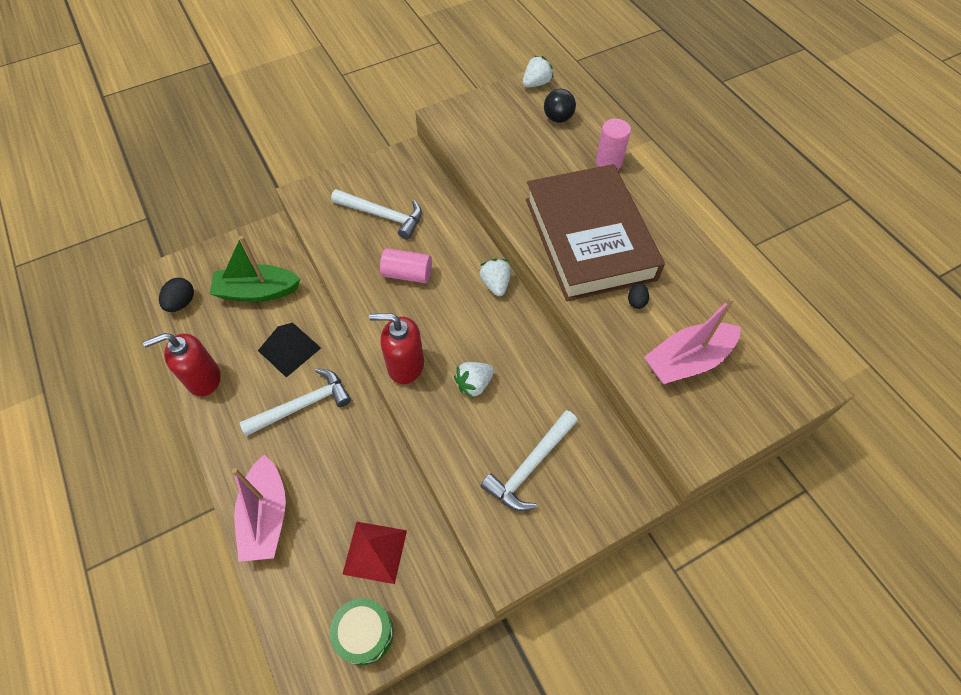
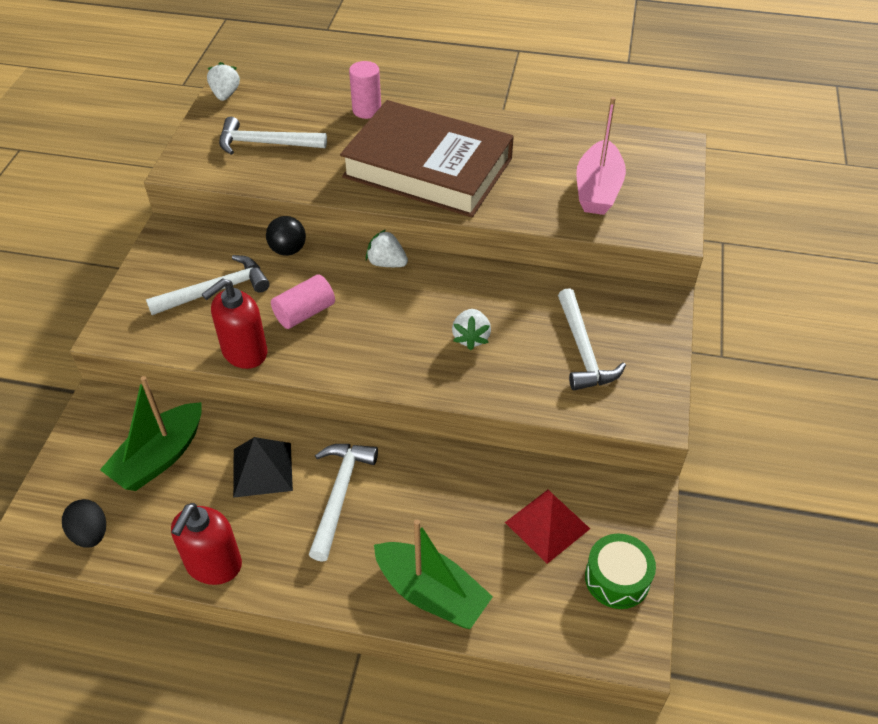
camera: 50 degrees left, 10 degrees down
(266, 516) = (431, 593): pink boat -> green boat
(405, 365) = (401, 372): red soap dispenser -> red soap dispenser (244, 352)
(513, 137) = (265, 143): none -> white hammer
(558, 118) = (282, 107): black ball -> black ball (288, 250)
(636, 301) = (517, 181): black egg -> none

